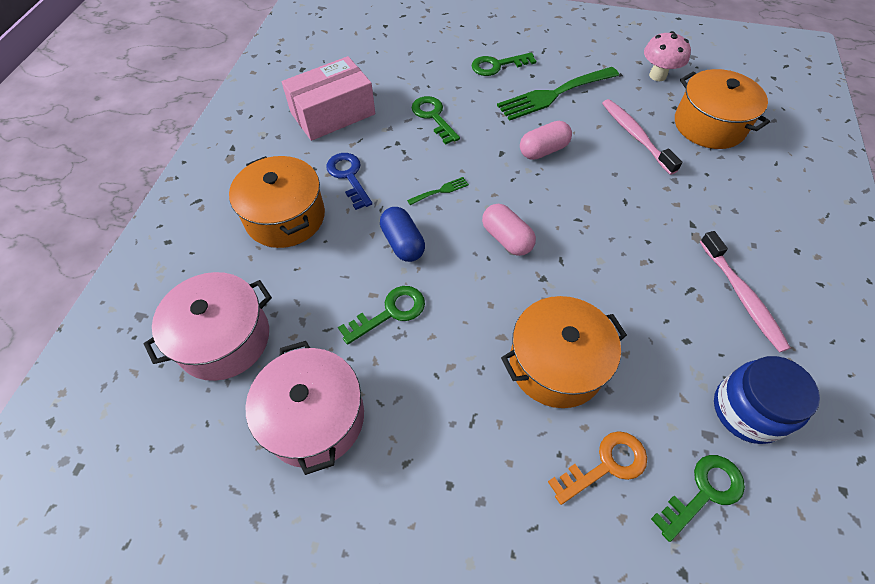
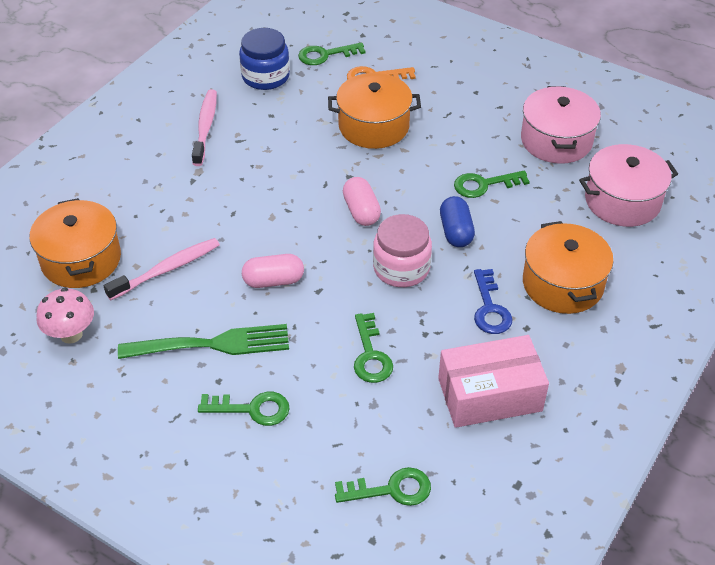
camera: 160 degrees left, 10 degrees down
(383, 48) = (391, 489): none -> green key
(440, 191) = (401, 268): green fork -> pink jar
(635, 136) = (167, 269): pink toothbrush -> pink toothbrush turned 120 degrees counterclockwise

